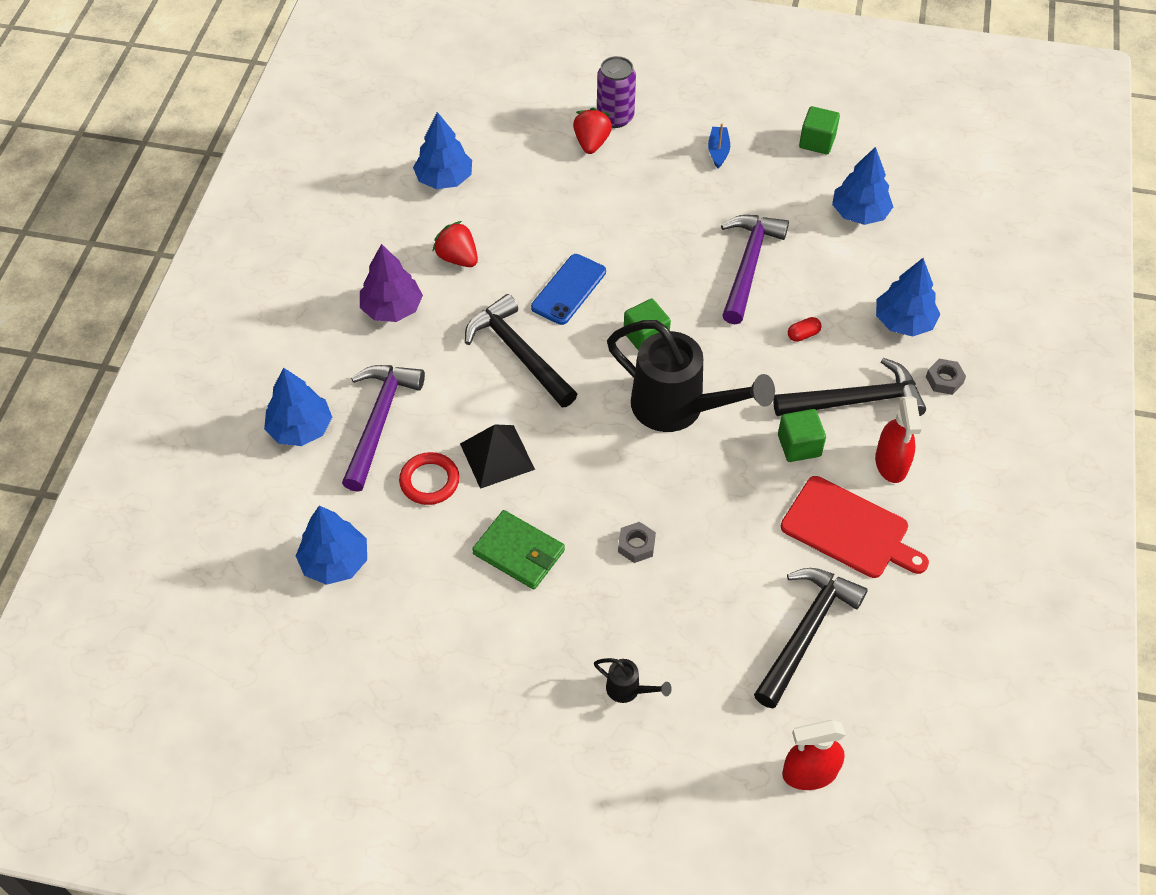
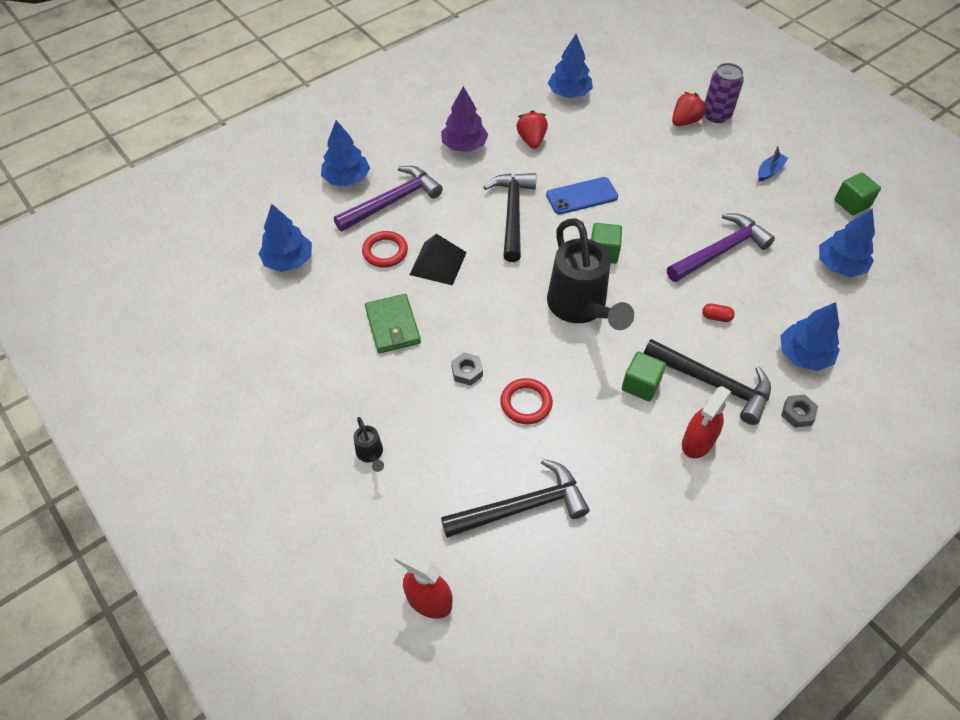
camera: 40 degrees right, 0 degrees up
(718, 536) = (526, 403): none -> red ring
(849, 529) = (621, 463): red cutting board -> none

